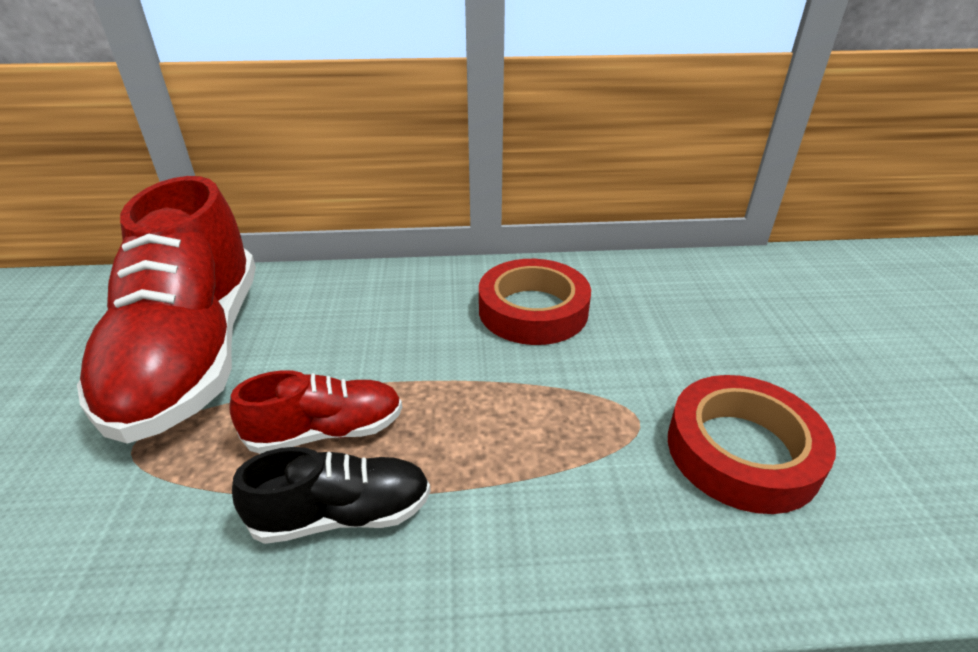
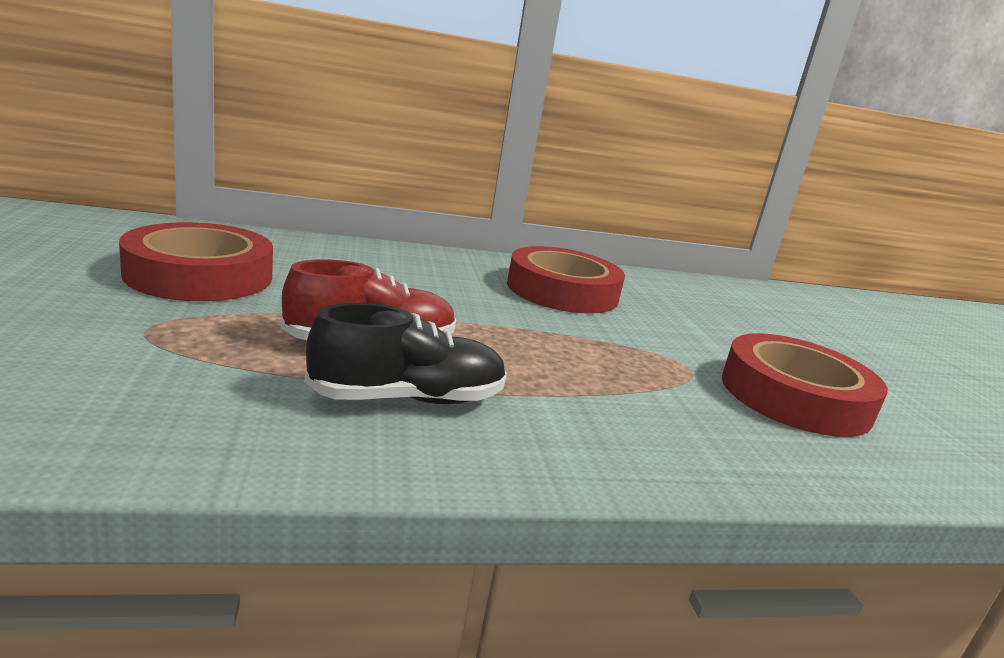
camera: 10 degrees left, 15 degrees down
(193, 353) = (199, 275): red shoe -> red tape

